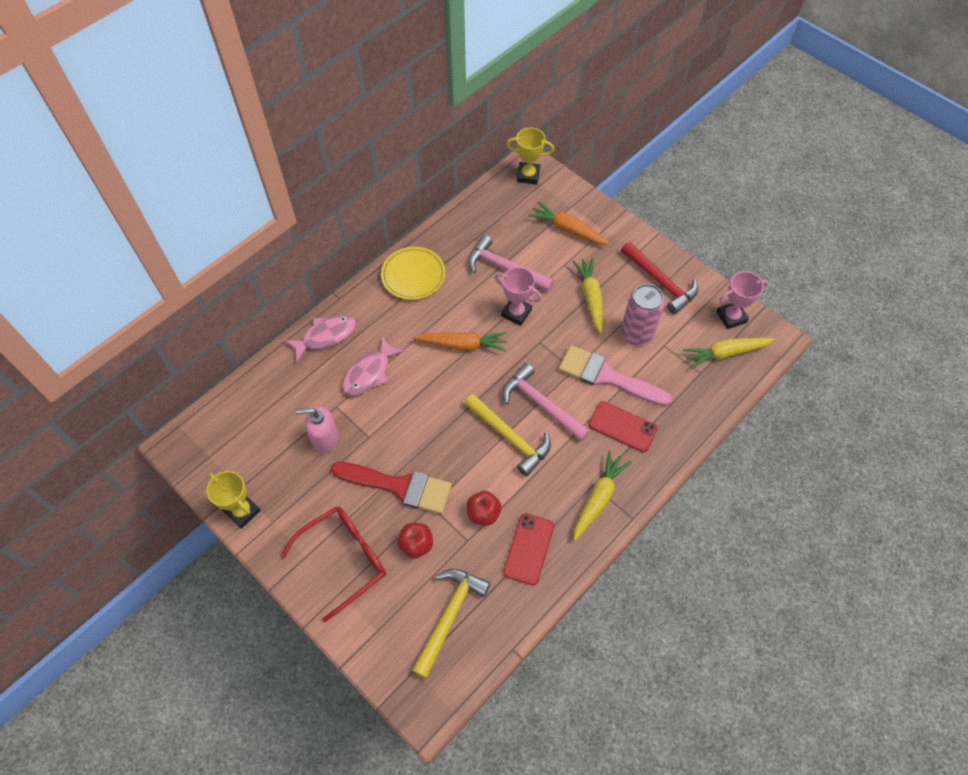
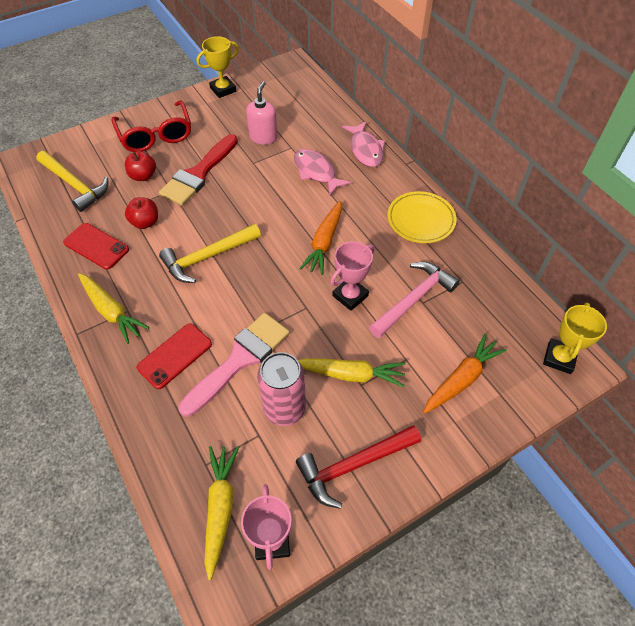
camera: 105 degrees right, 5 degrees down
(541, 404) = (232, 290): pink hammer -> none

